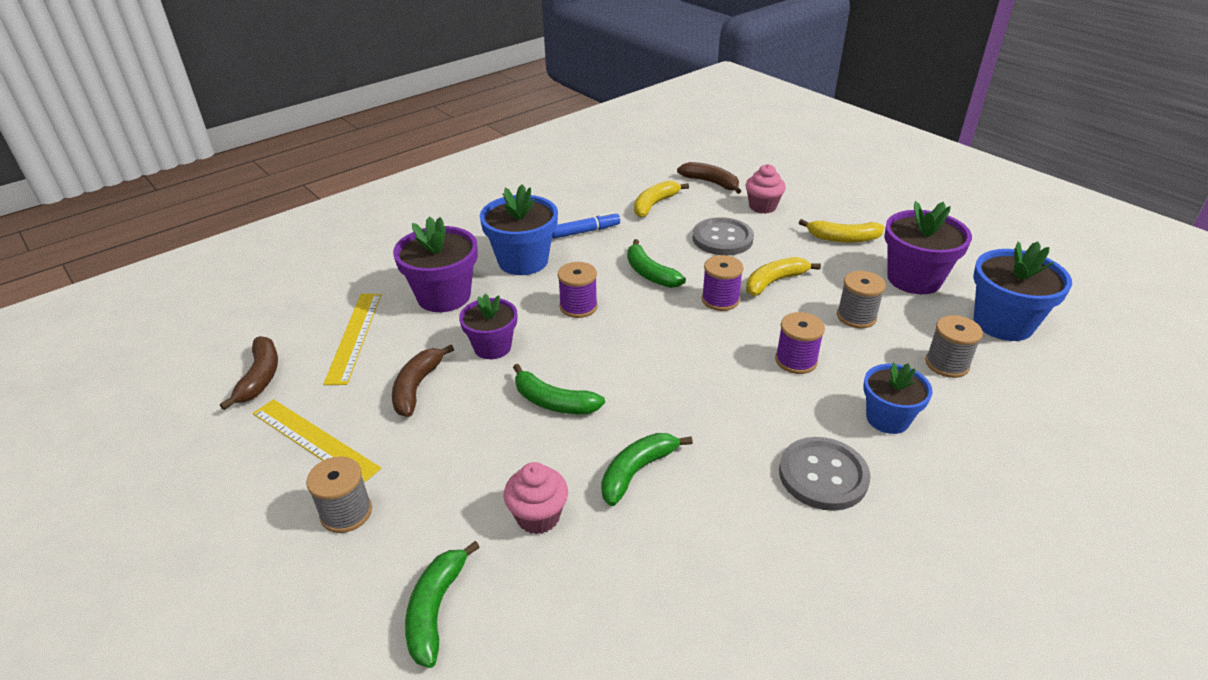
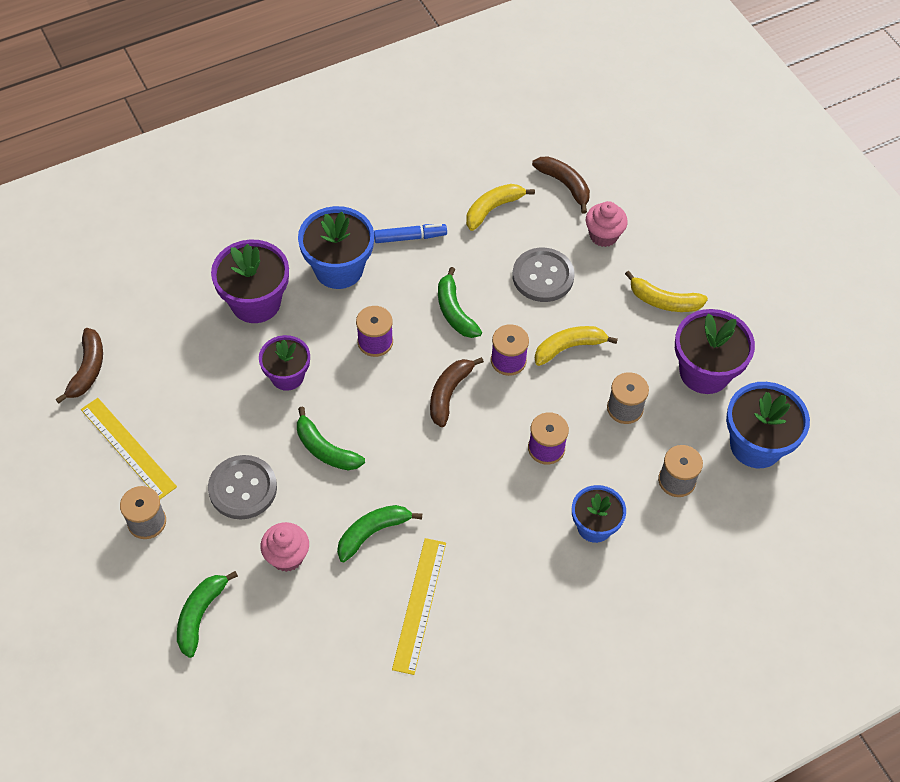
camera: 10 degrees right, 20 degrees up
(354, 336) = (170, 338): yellow ruler -> yellow ruler (419, 605)
(417, 387) = (216, 409): brown banana -> brown banana (449, 394)
(823, 475) = (515, 568): grey button -> grey button (243, 488)

